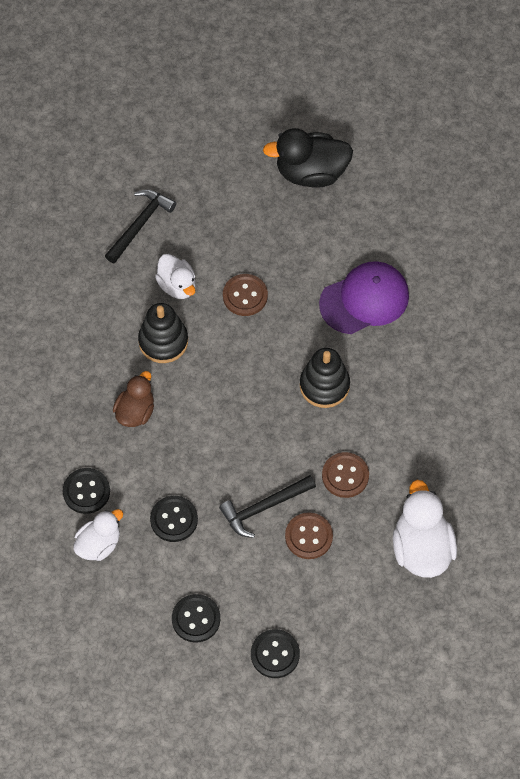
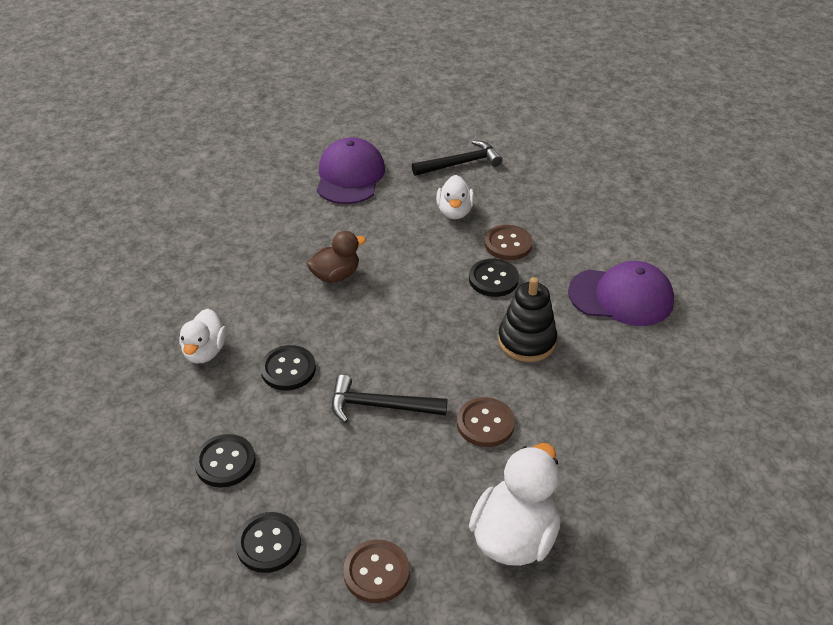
camera: 35 degrees right, 20 degrees down
(57, 297) = (350, 176): none -> purple cap
(86, 491) = (236, 308): black button -> black button (493, 279)
(99, 544) = (205, 351): white duck -> white duck turned 105 degrees clockwise
(163, 341) = (407, 241): black stacking toy -> none
(308, 536) = (402, 455): brown button -> brown button (376, 572)
(311, 172) = (640, 193): black duck -> none

